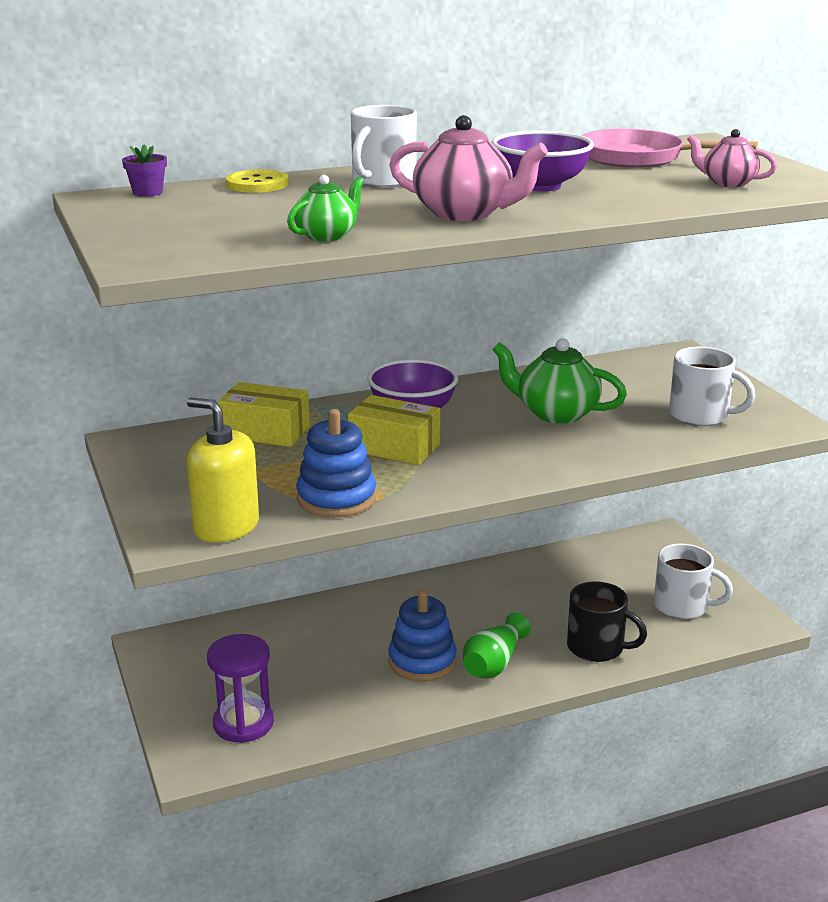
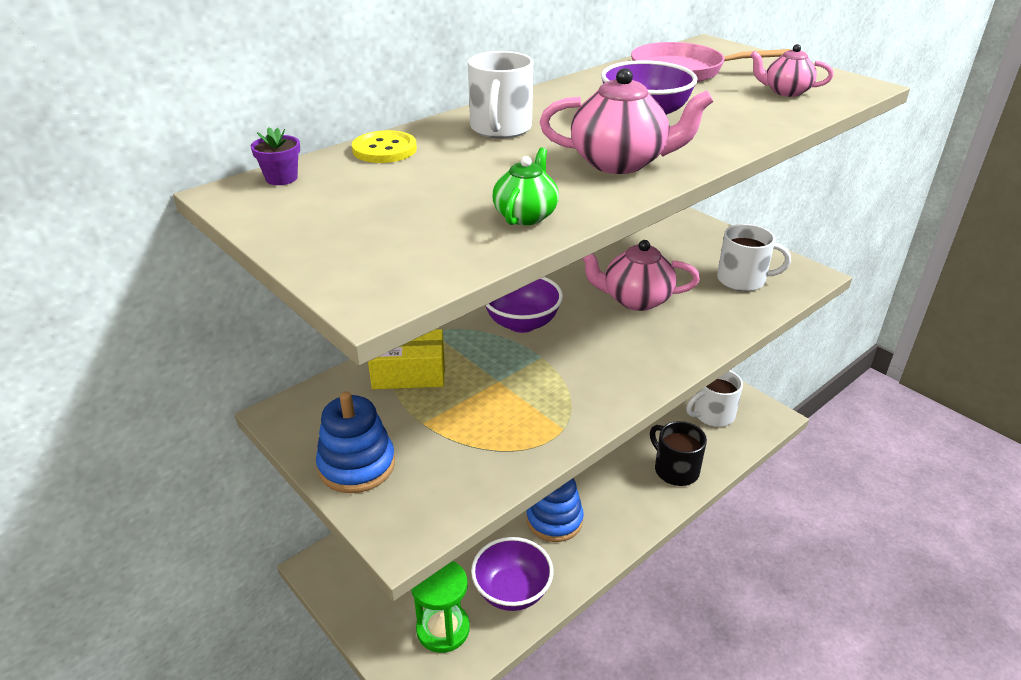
camera: 20 degrees left, 10 degrees up
(226, 526) = (446, 502): yellow soap dispenser -> none
(243, 723) = (443, 629): purple hourglass -> green hourglass
(335, 710) = (512, 591): none -> purple bowl
(336, 498) = (523, 440): blue stacking toy -> blue stacking toy (357, 465)
(394, 447) = (533, 367): yellow box -> none
(494, 663) = (609, 506): green vase -> none
(555, 413) = (635, 300): green teapot -> pink teapot
(597, 647) = (675, 470): black mug -> black mug turned 135 degrees counterclockwise
(682, 606) = (712, 415): white mug -> white mug turned 150 degrees clockwise

